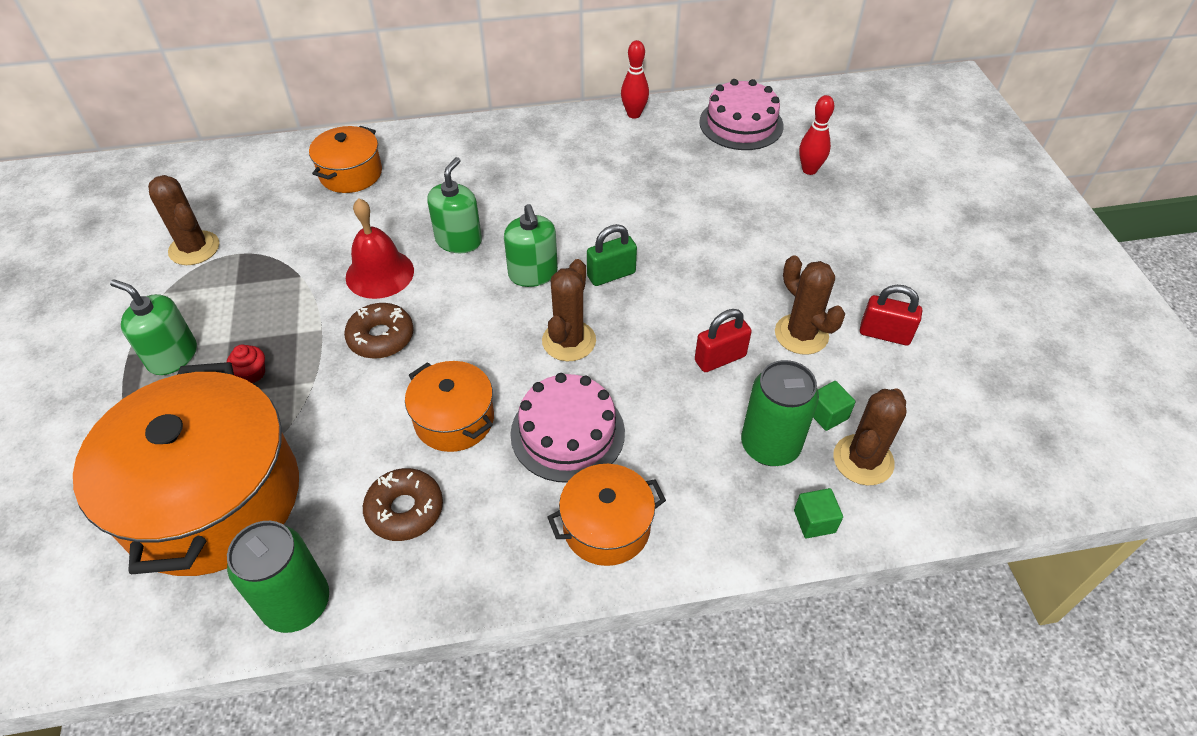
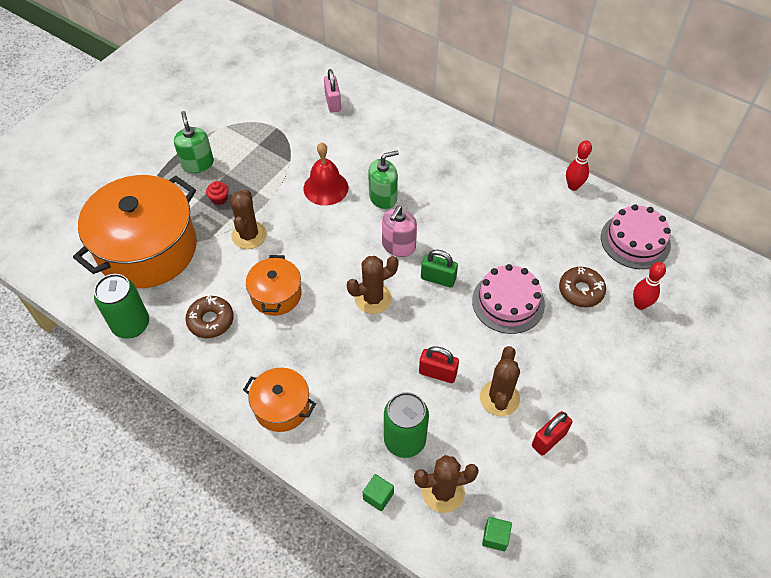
camera: 45 degrees right, 5 degrees up
(194, 248) = (260, 110): brown cactus -> brown cactus (249, 235)
(284, 188) = (333, 102): none -> pink padlock
(351, 173) = (373, 116): orange pot -> none
(381, 337) = (290, 224): brown donut -> brown donut (581, 291)
(533, 273) = (398, 246): green soap dispenser -> pink soap dispenser
(567, 433) = (317, 346): pink cake -> pink cake (508, 302)
(827, 414) = (455, 452): green cube -> green cube (495, 537)
(884, 334) = (549, 439): red padlock -> red padlock turned 75 degrees clockwise

